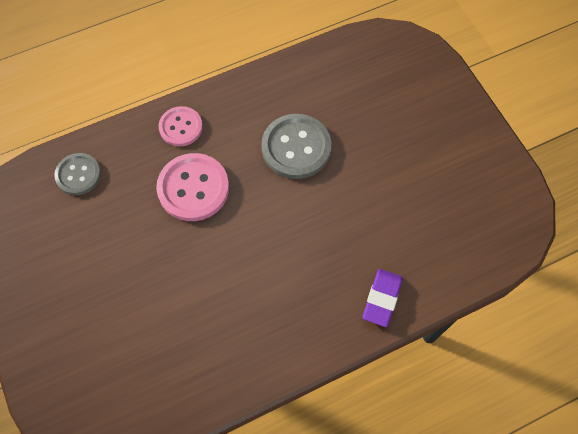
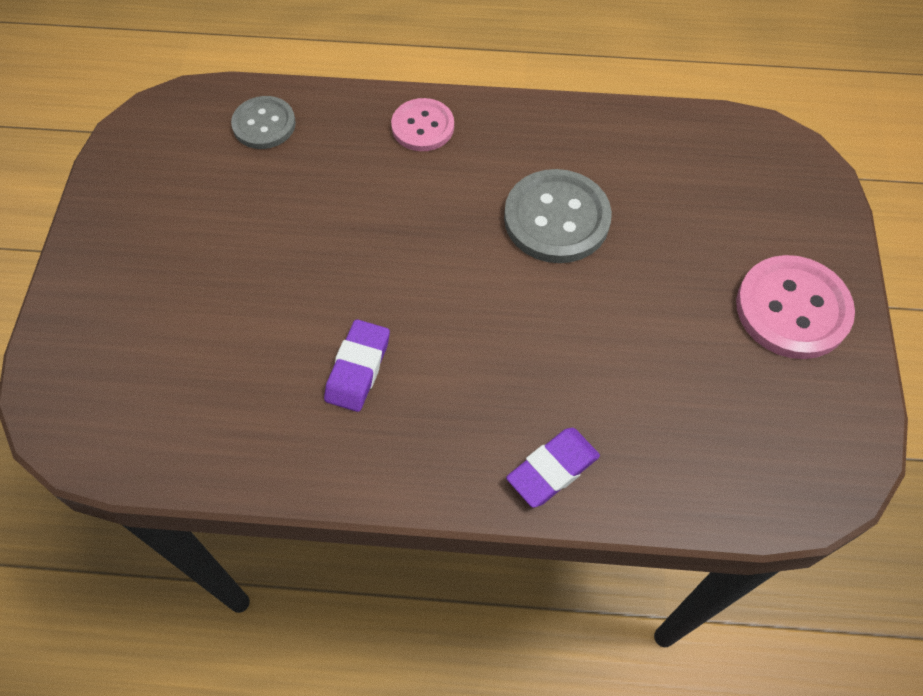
camera: 30 degrees right, 5 degrees down
(193, 188) = (391, 205): pink button -> pink button (792, 309)
(239, 300) = (358, 368): none -> purple eraser

